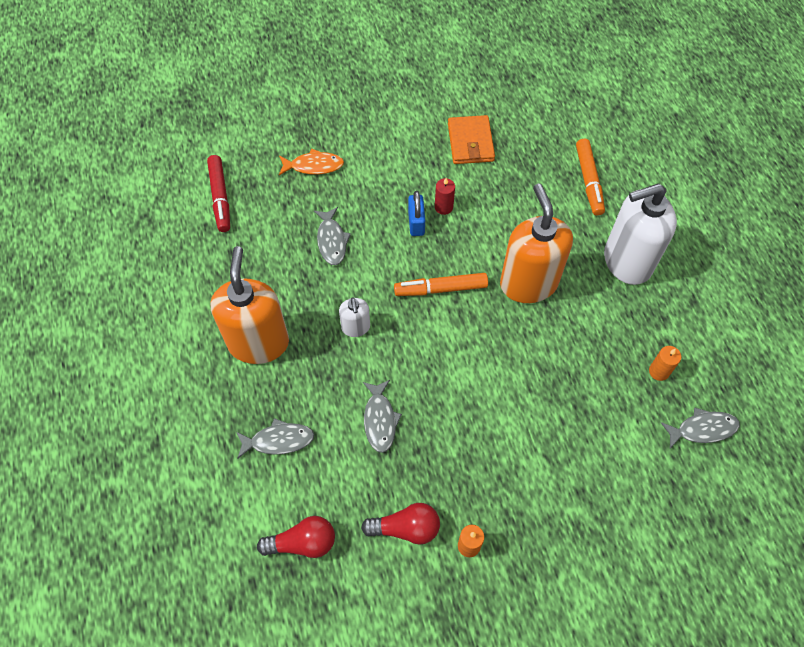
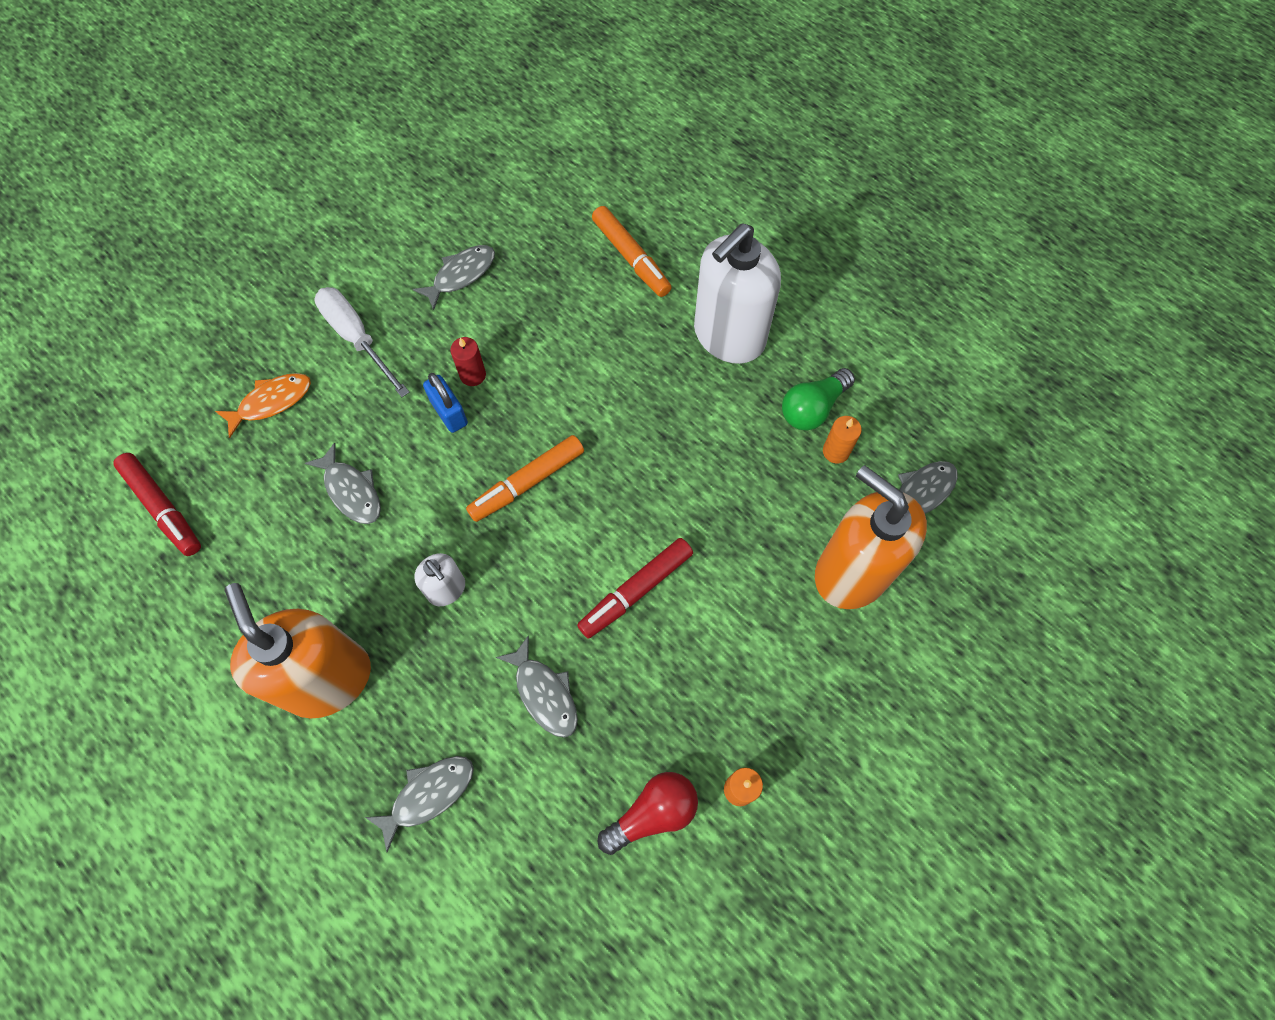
camera: 30 degrees left, 5 degrees up
(303, 543) = (535, 911): red light bulb -> none
(385, 151) = (357, 338): none -> white screwdriver
(470, 142) = (461, 275): orange wallet -> grey fish
(472, 389) = (636, 591): none -> red marker
(528, 283) = (629, 421): orange soap dispenser -> orange soap dispenser (851, 572)
(659, 335) = (812, 408): none -> green light bulb

